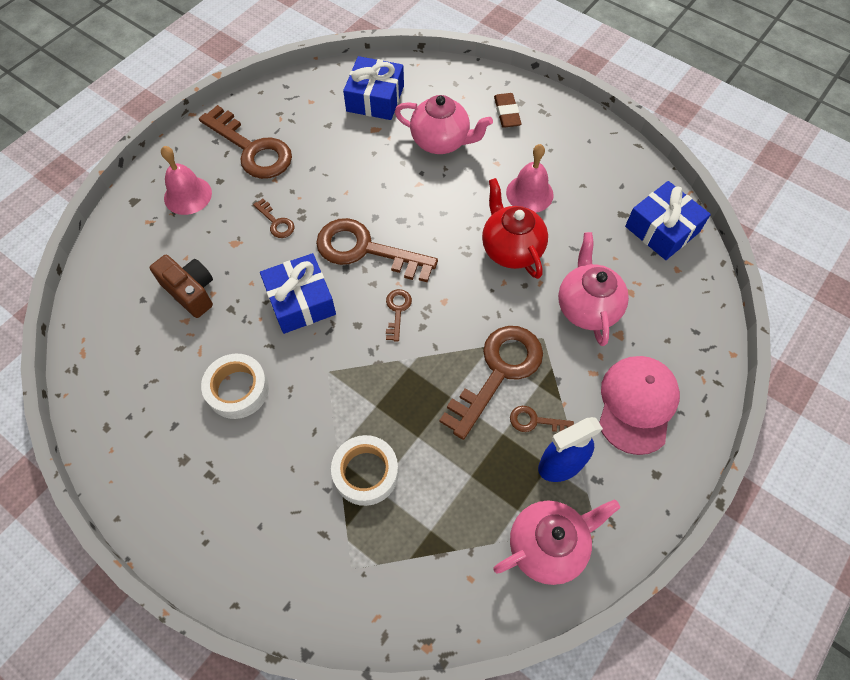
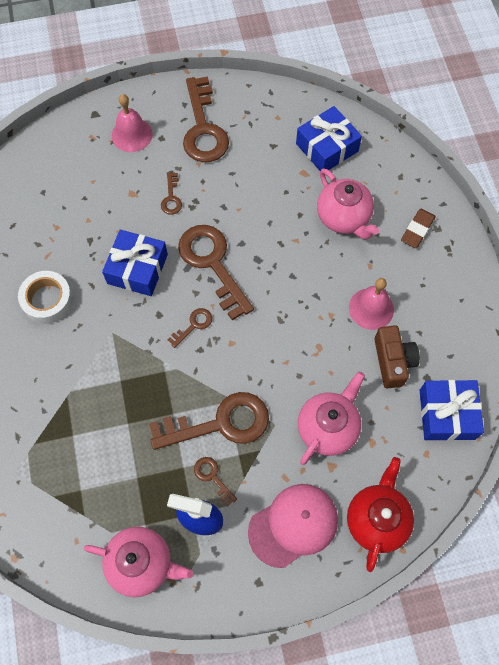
camera: 40 degrees right, 5 degrees up
(190, 291) = (76, 208): brown camera -> brown camera (393, 361)
(366, 473) = (75, 419): white tape -> none
(511, 249) = (315, 341): red teapot -> red teapot (376, 519)

